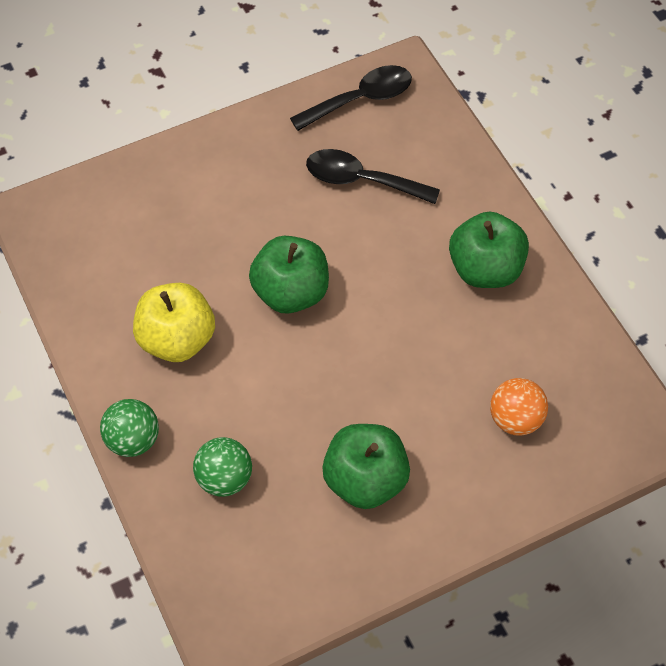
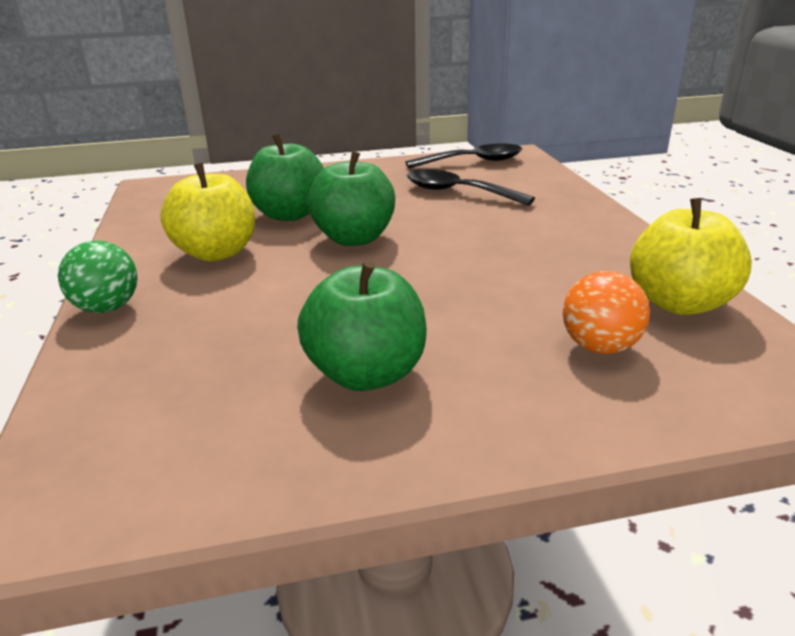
camera: 15 degrees right, 30 degrees down
(224, 478) = (184, 349): green ball -> none
(485, 269) = (575, 243): green apple -> green apple (289, 214)
(568, 352) = (679, 303): none -> yellow apple

